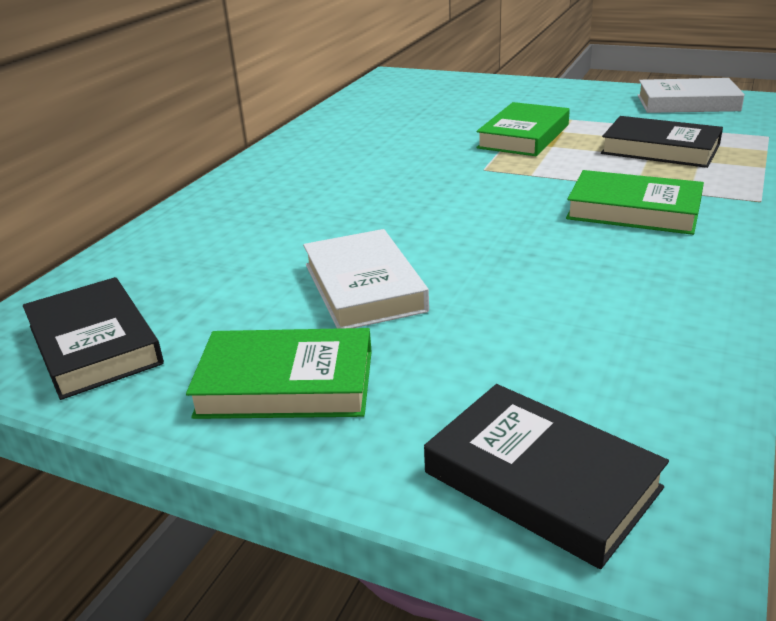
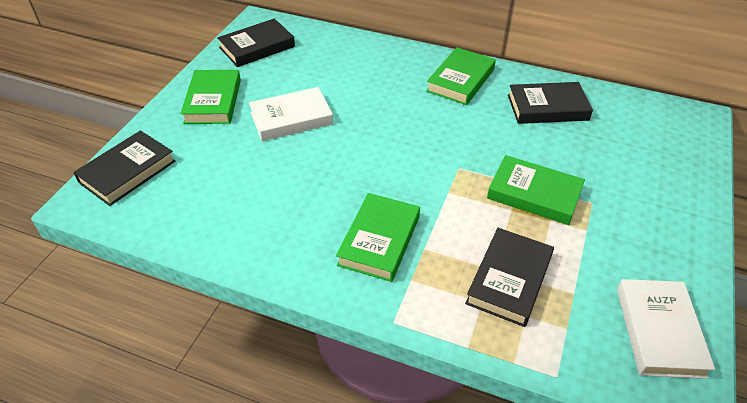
camera: 85 degrees right, 15 degrees up
(294, 167) = (460, 80): none -> green book
(366, 126) = (547, 107): none -> black book

